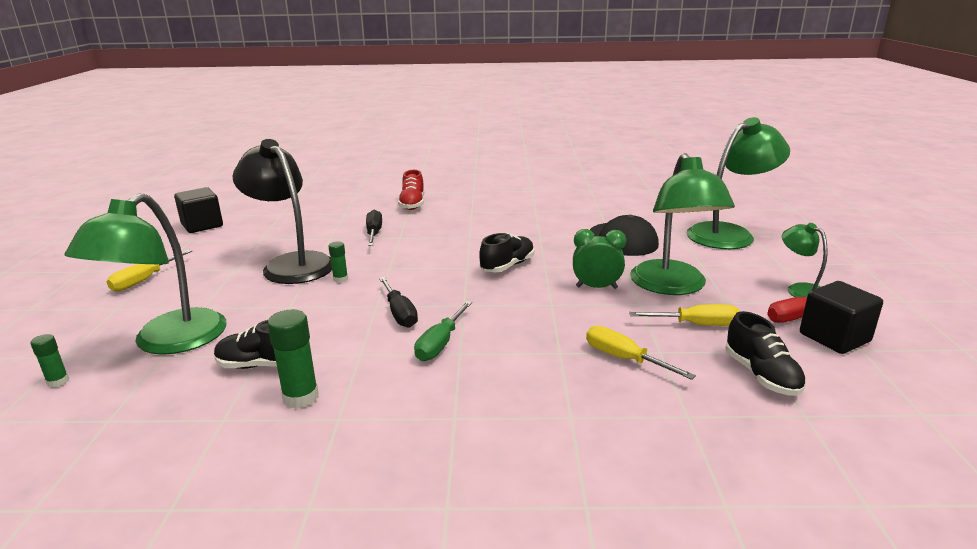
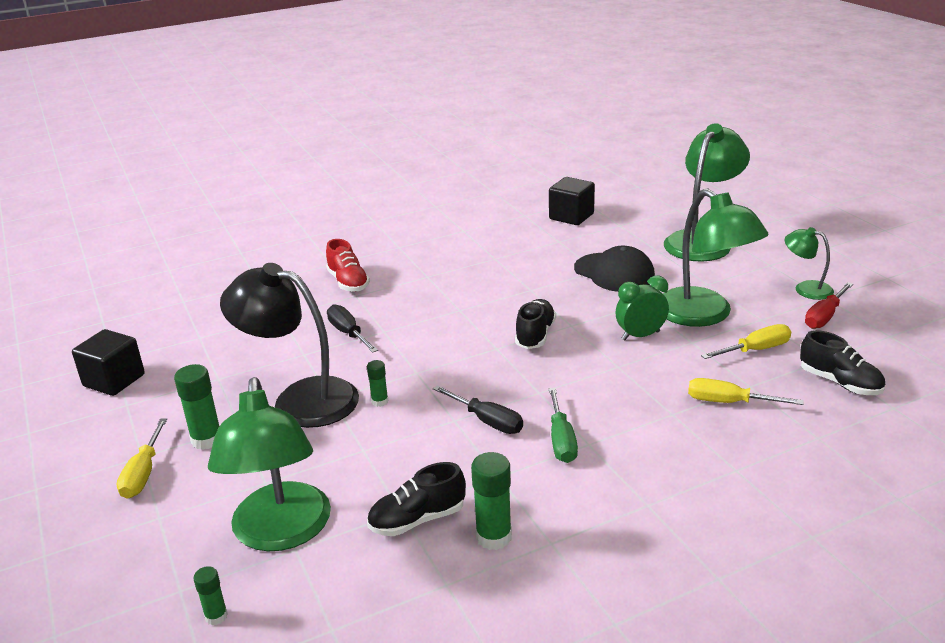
camera: 25 degrees left, 5 degrees up
(205, 271) = (207, 440): none -> green glue stick
(834, 337) = (864, 330): black cube -> black cube (571, 216)

